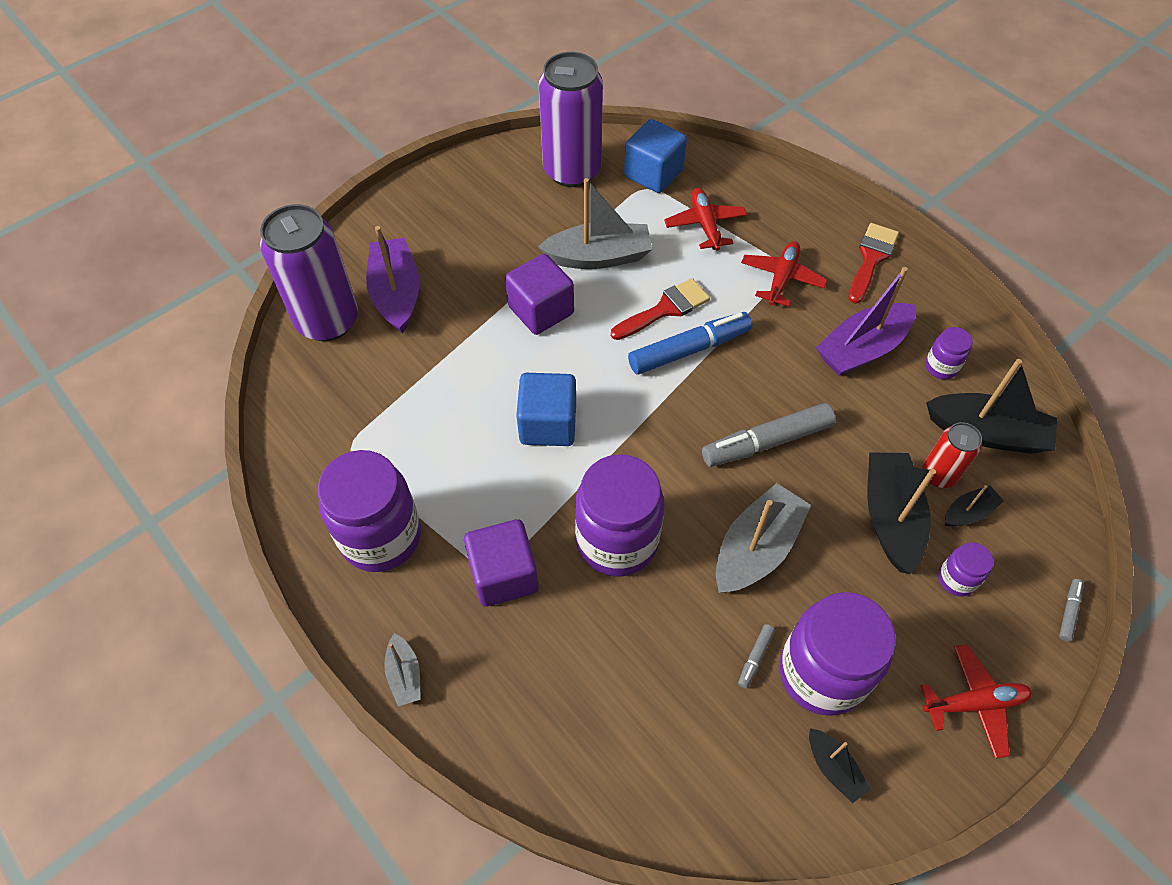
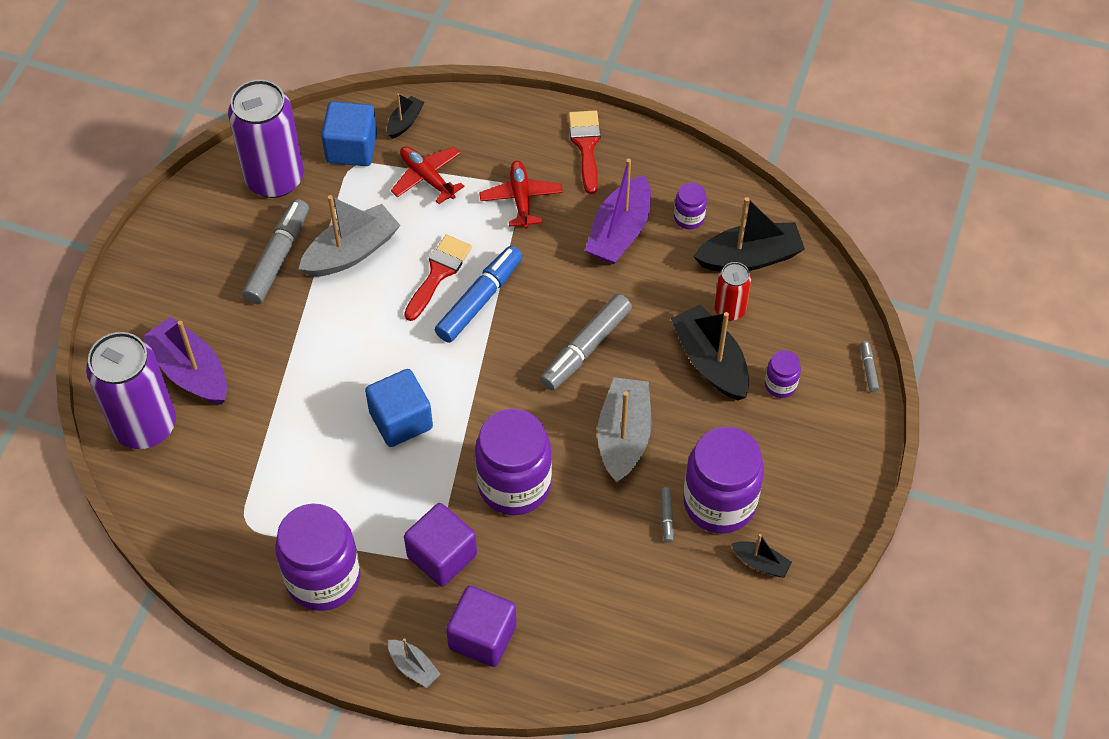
camera: 30 degrees left, 0 degrees up
(532, 234) = (278, 257): none -> grey marker
(541, 310) = (331, 325): purple cube -> purple cube (482, 636)
(968, 512) = (765, 329): black boat -> black boat (405, 122)
(974, 703) = (834, 468): red plane -> none

